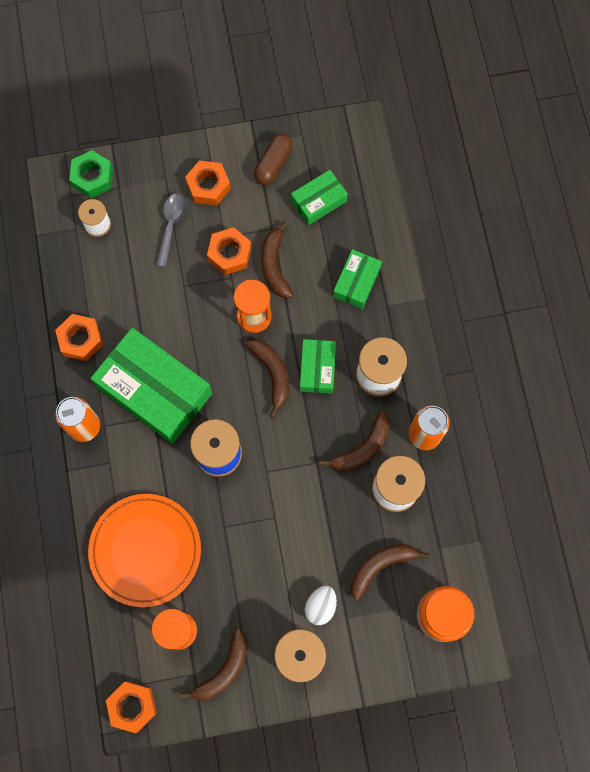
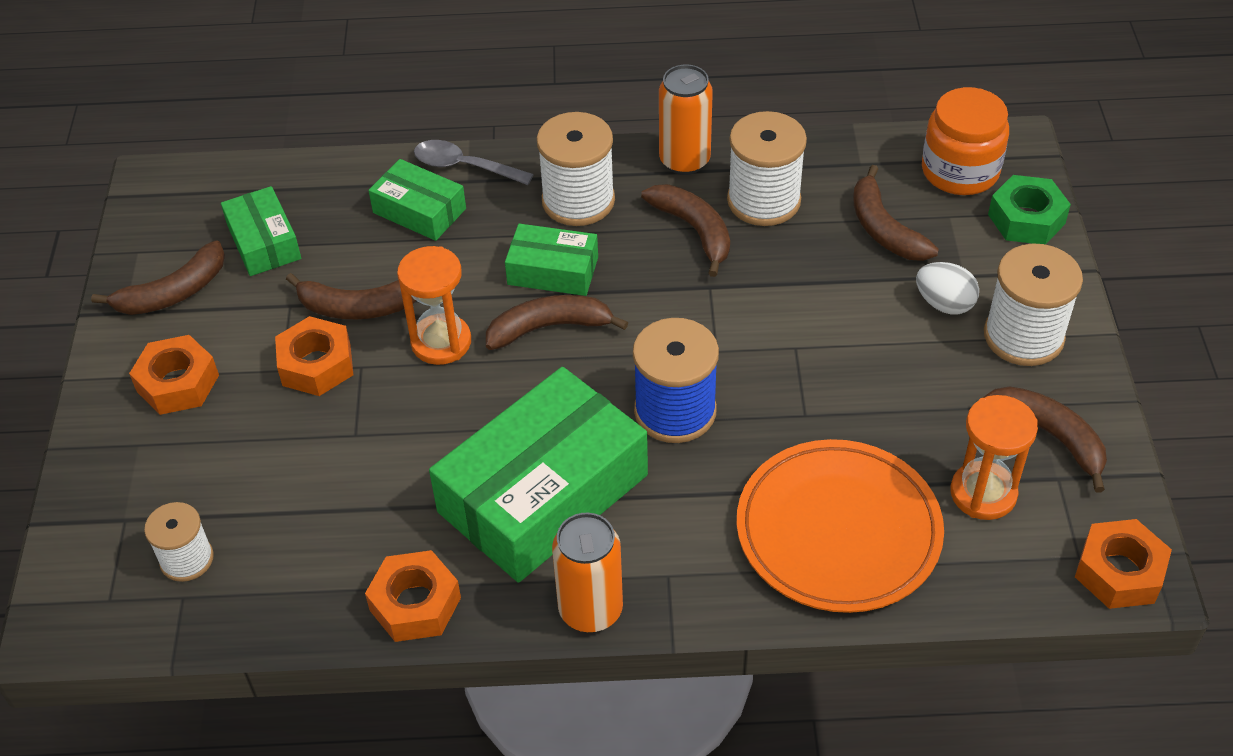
camera: 80 degrees left, 25 degrees down
(92, 177) = (86, 560): green nut -> green nut (1026, 219)
(171, 226) = (233, 443): grey spoon -> grey spoon (464, 166)
(273, 164) = (173, 292): brown capsule -> brown banana

